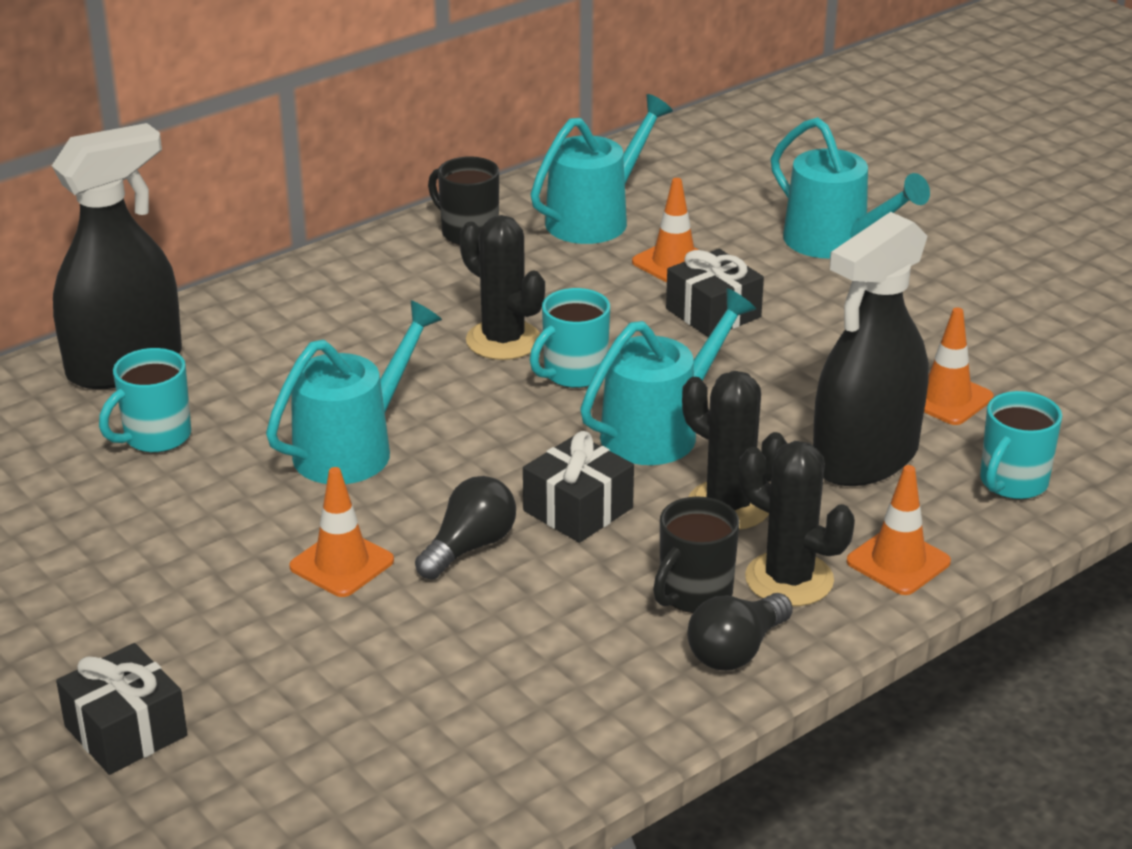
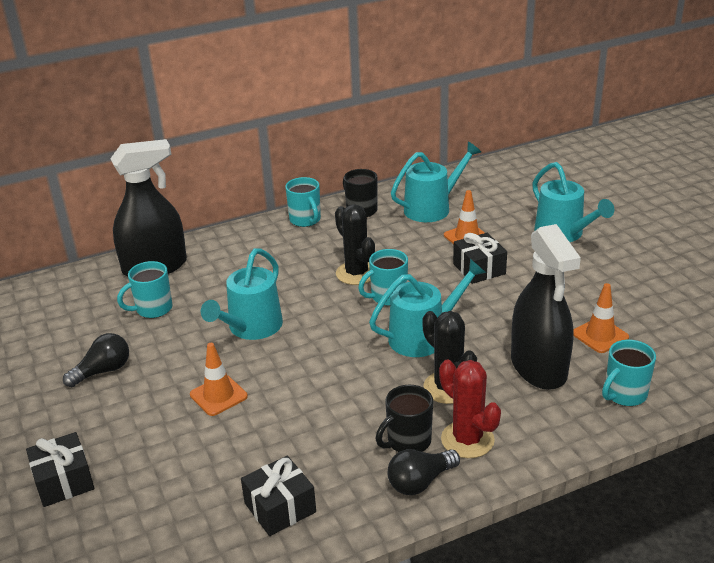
camera: 15 degrees right, 0 degrees up
(352, 449) = (251, 328): turquoise watering can -> turquoise watering can turned 150 degrees clockwise
(374, 258) = (305, 220): none -> turquoise mug
(469, 547) = (291, 394): black light bulb -> black light bulb (103, 371)
(578, 509) = (360, 379): black gift -> black gift (280, 507)
(789, 579) = (467, 440): black cactus -> red cactus
(865, 458) = (538, 367): black spray bottle -> black spray bottle turned 75 degrees counterclockwise
(898, 562) = (537, 437): orange traffic cone -> none

